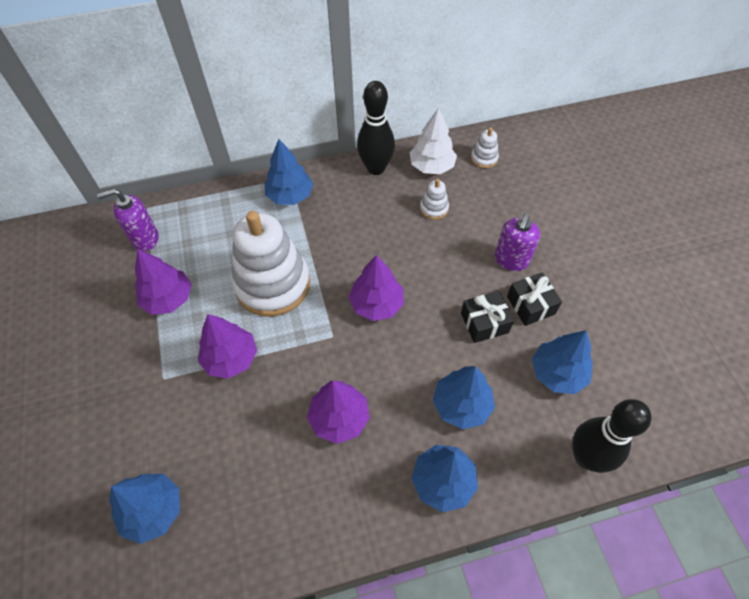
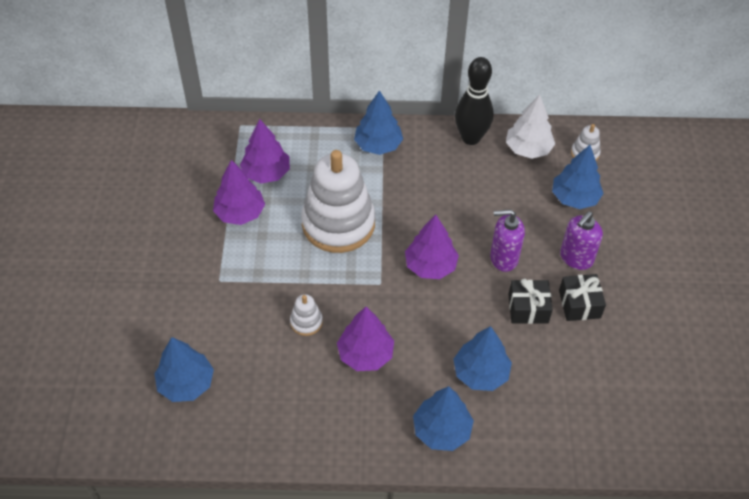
camera: 15 degrees right, 5 degrees down
(145, 239) = (232, 154): purple soap dispenser -> purple soap dispenser (503, 258)
(231, 358) = (283, 279): purple tree -> purple tree (266, 173)
(434, 208) = (516, 191): white stacking toy -> white stacking toy (306, 322)
(557, 373) = (582, 370): blue tree -> blue tree (574, 198)
(586, 457) = (581, 447): black bowling pin -> none

